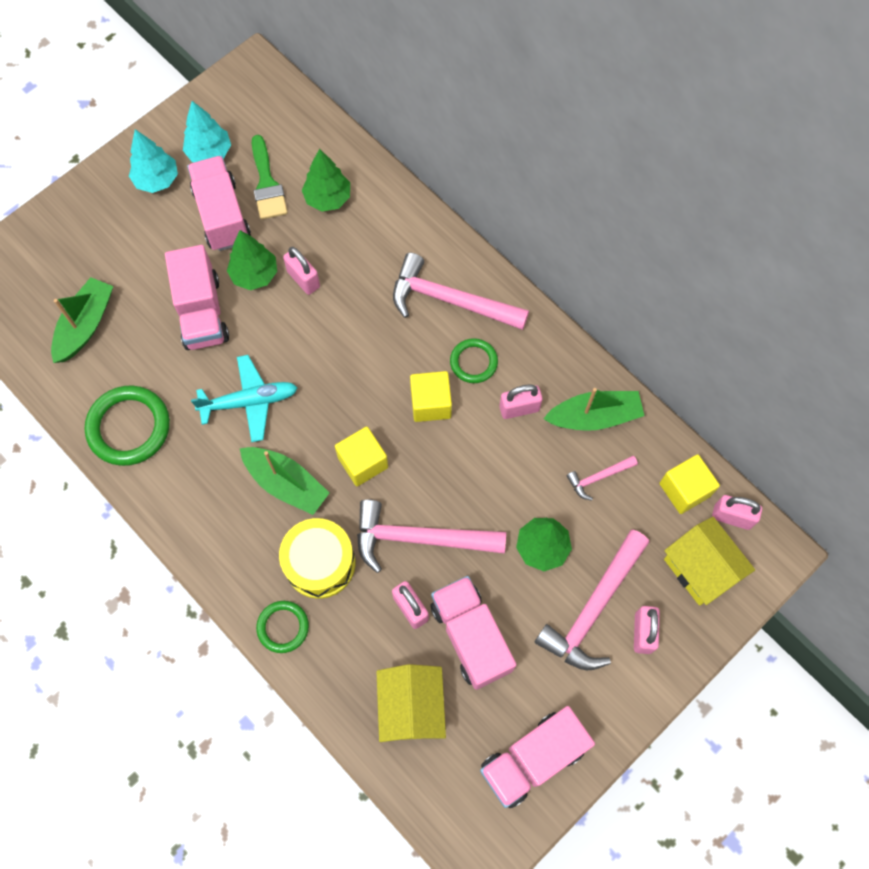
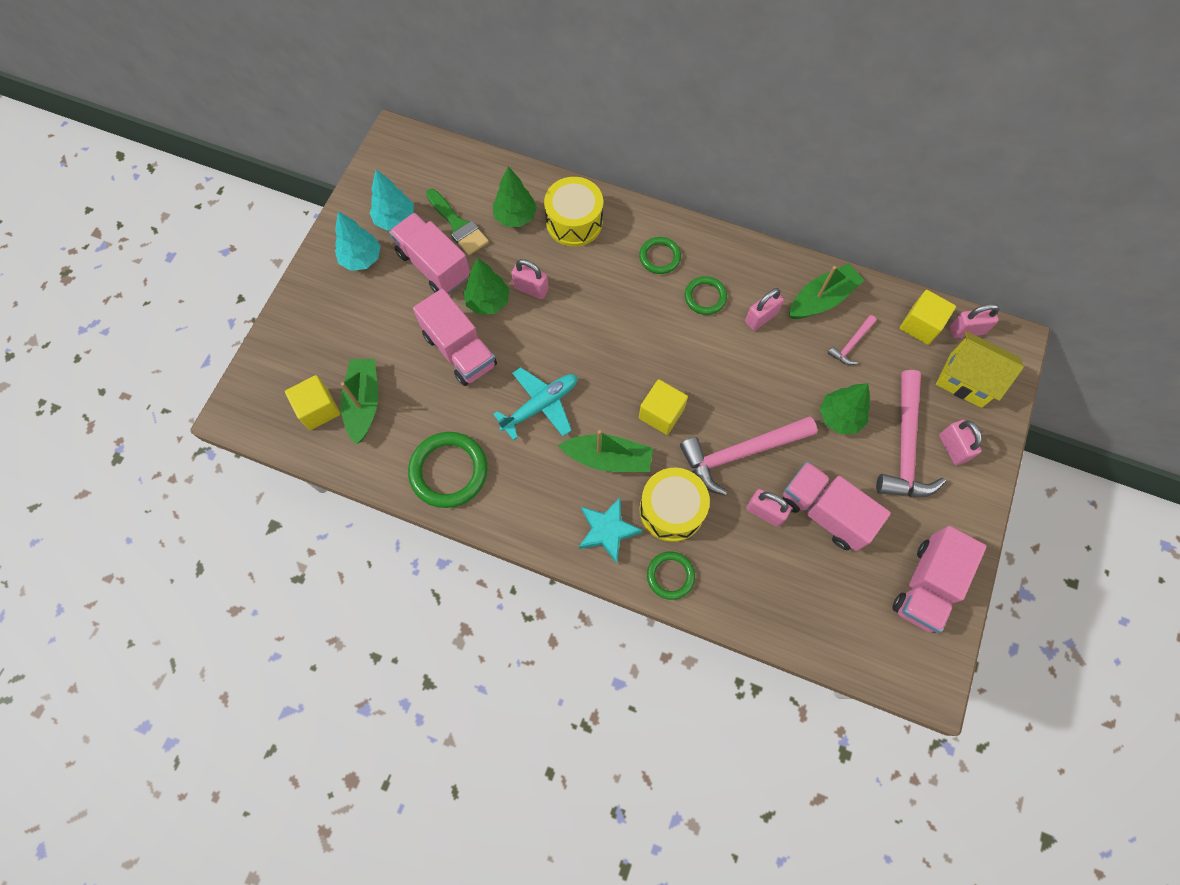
camera: 25 degrees left, 0 degrees up
(247, 555) = (607, 531): none -> turquoise star
(383, 227) = (574, 222): none -> yellow drum
(411, 708) = (810, 591): yellow house -> none
(430, 403) = (689, 343): yellow cube -> yellow cube (318, 409)
(450, 300) = (659, 257): pink hammer -> green ring

